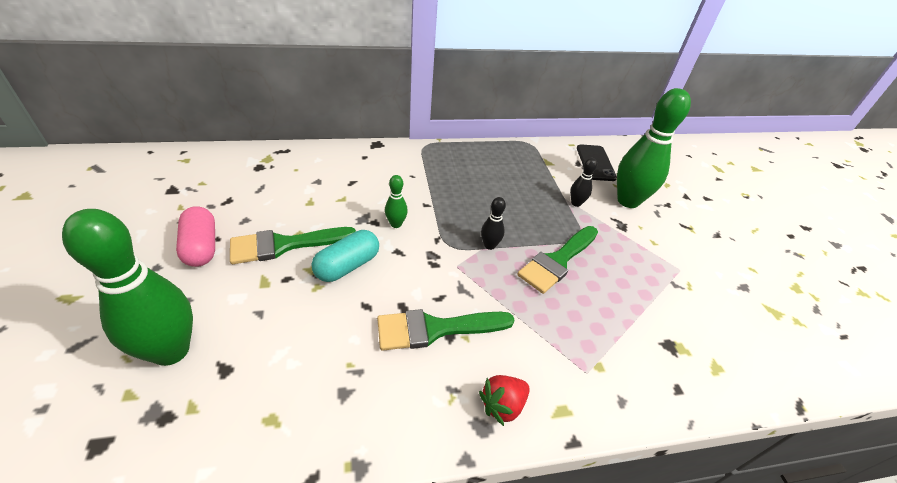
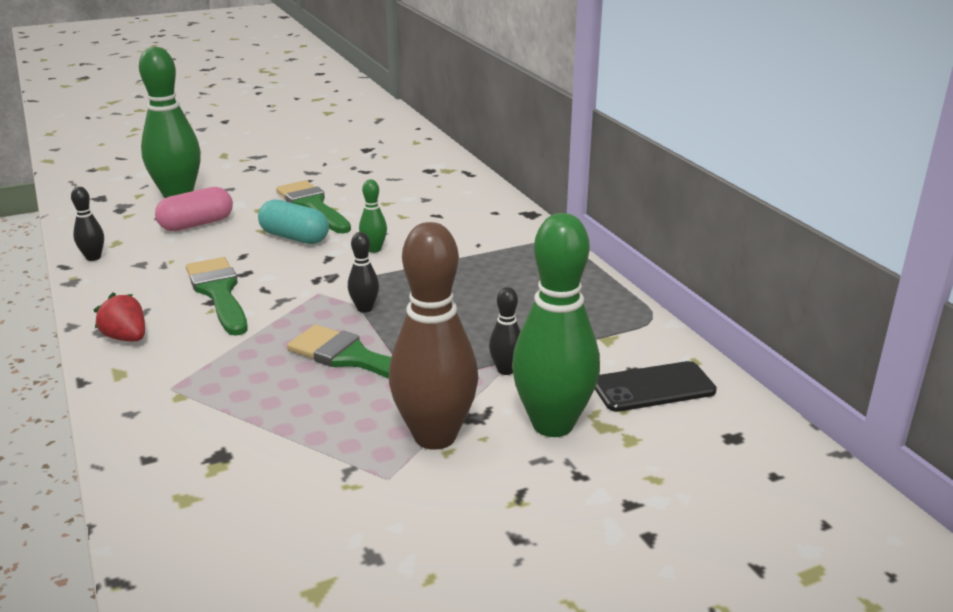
camera: 80 degrees right, 15 degrees down
(201, 247) = (295, 177): pink capsule -> pink capsule (197, 224)
(303, 444) = (93, 257): none -> black bowling pin
(641, 244) = (435, 436): none -> brown bowling pin

